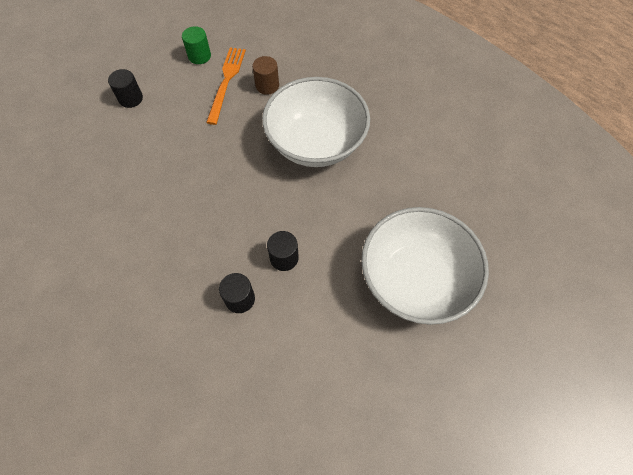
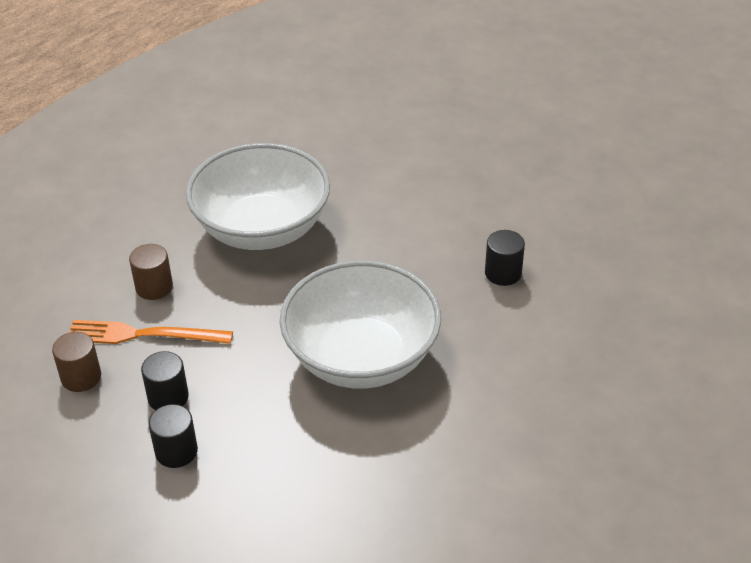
camera: 95 degrees left, 20 degrees down
(199, 56) = (81, 377): green cylinder -> brown cylinder
(284, 258) = (441, 242): black cylinder -> black cylinder (168, 397)
(415, 279) = (446, 142): white bowl -> white bowl (361, 357)

